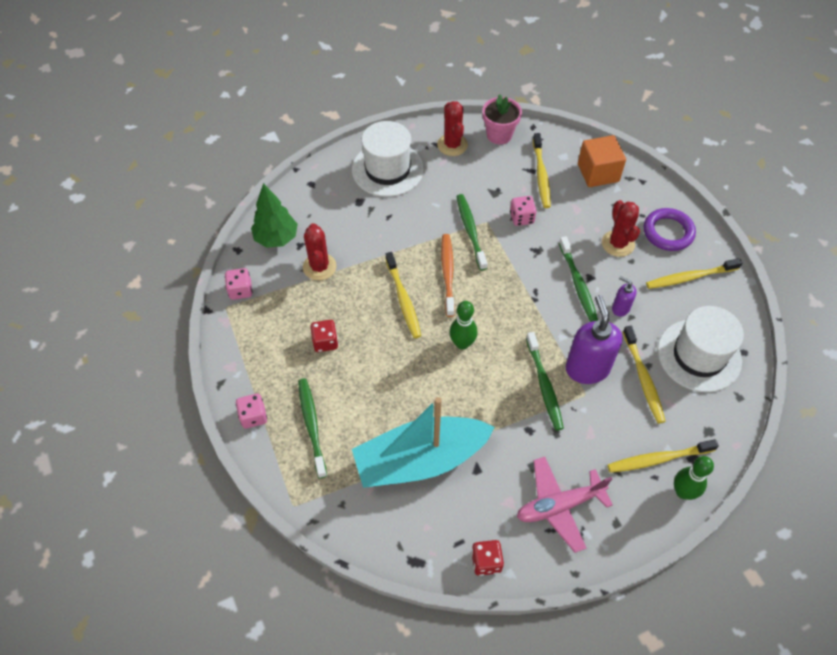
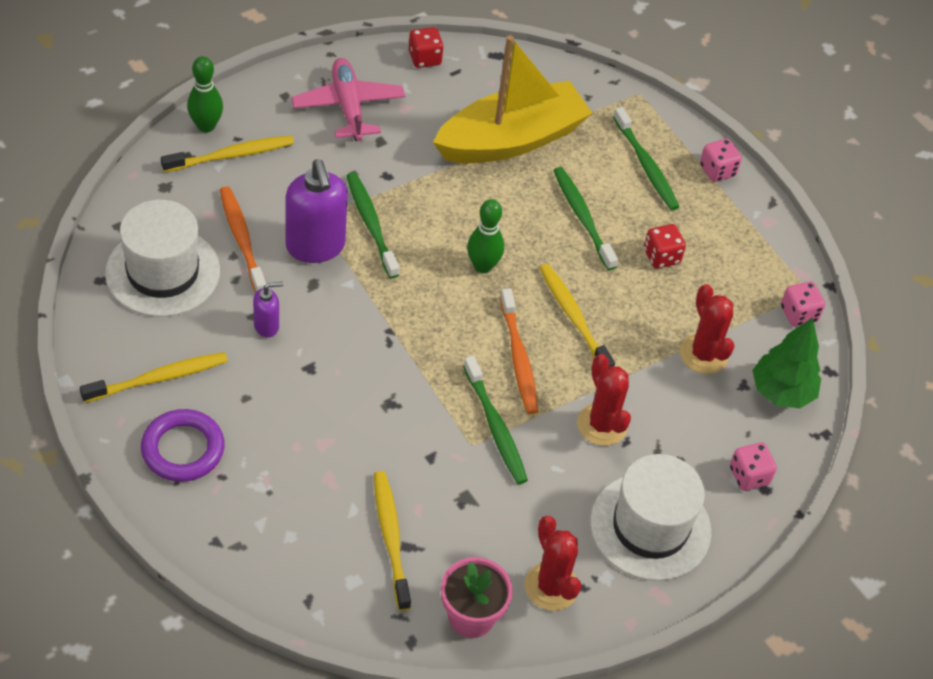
camera: 165 degrees right, 5 degrees down
(420, 460) = (511, 139): turquoise boat -> yellow boat
(521, 218) = (418, 455): pink dice -> pink dice (749, 476)
(559, 506) = (348, 107): pink plane -> pink plane turned 75 degrees counterclockwise
(578, 284) = (327, 357): green toothbrush -> green toothbrush (582, 217)
(598, 173) = (292, 551): orange cube -> none
(618, 243) = (265, 424): red cactus -> red cactus (602, 425)
(620, 308) = (267, 326): purple soap dispenser -> purple soap dispenser turned 45 degrees counterclockwise
(643, 378) = (242, 239): yellow toothbrush -> orange toothbrush

